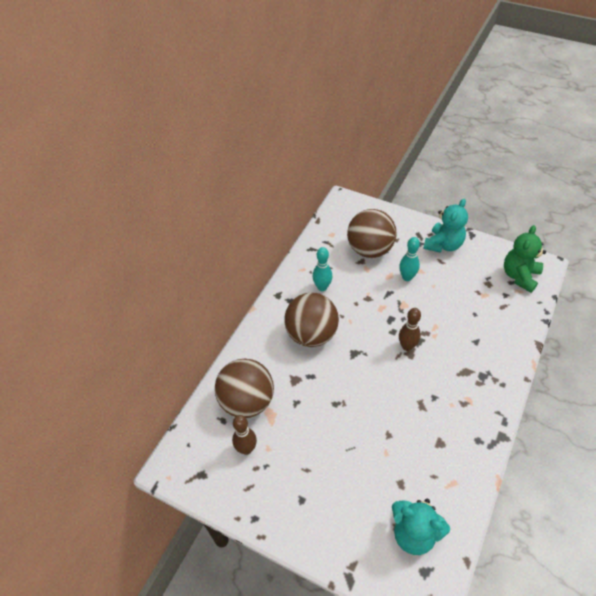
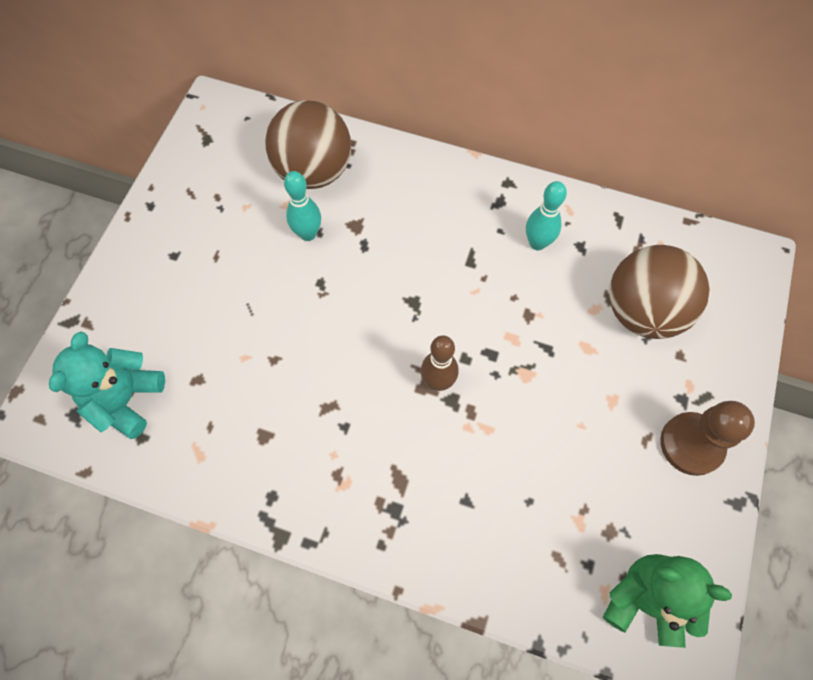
camera: 80 degrees right, 15 degrees up
(246, 449) = (243, 182): brown bowling pin -> none
(311, 334) = (439, 238): brown ball -> none
(407, 277) = (590, 378): turquoise bowling pin -> turquoise bowling pin (308, 234)
(443, 245) = (691, 444): turquoise teddy bear -> brown pawn

